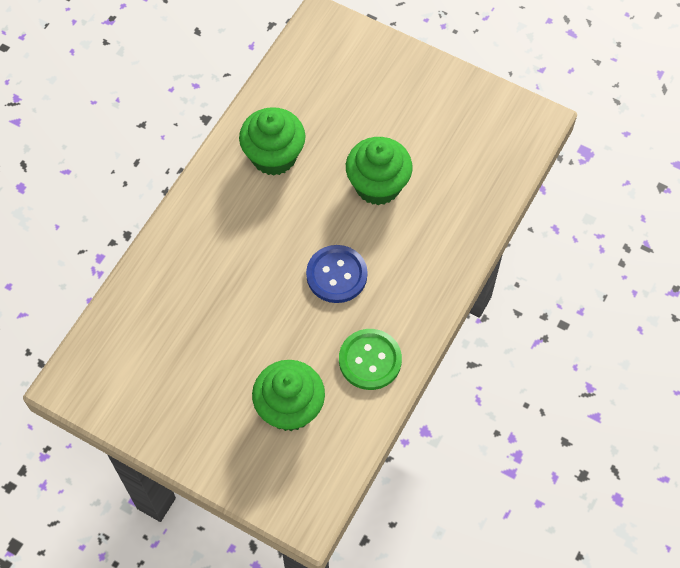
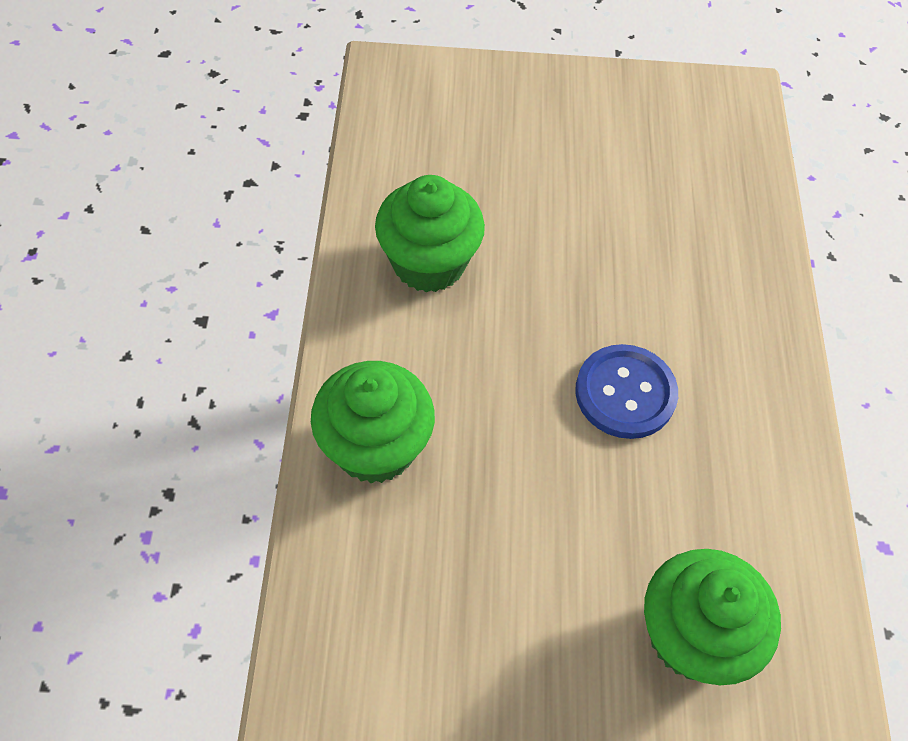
camera: 30 degrees left, 5 degrees down
(370, 360) = (756, 499): green button -> none
(378, 185) = (599, 246): green cupcake -> green cupcake (375, 446)

